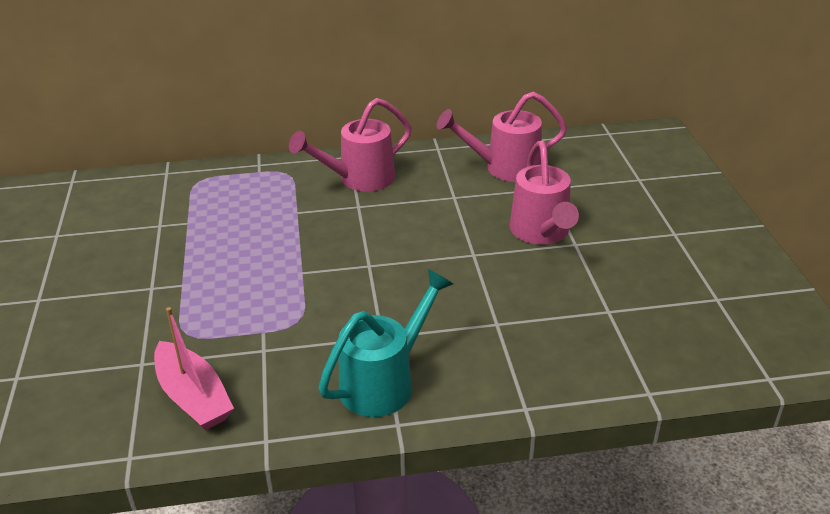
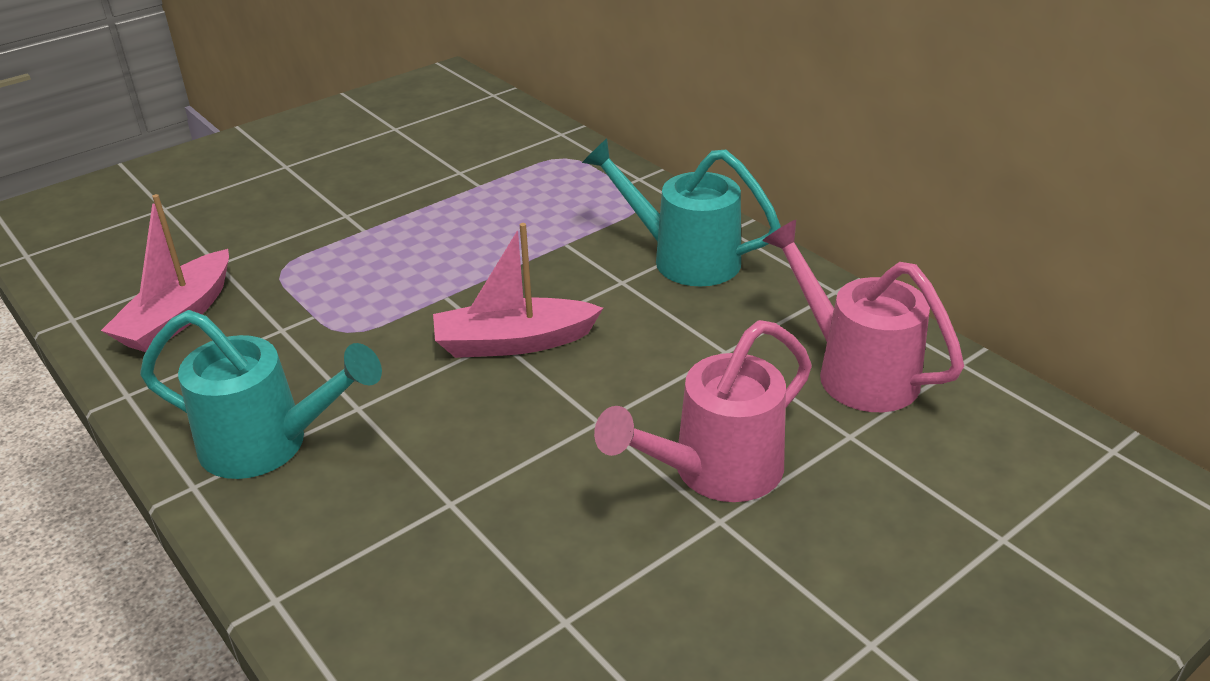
camera: 60 degrees right, 0 degrees up
(359, 179) = (684, 258): pink watering can -> turquoise watering can
(377, 260) = (513, 342): none -> pink boat

